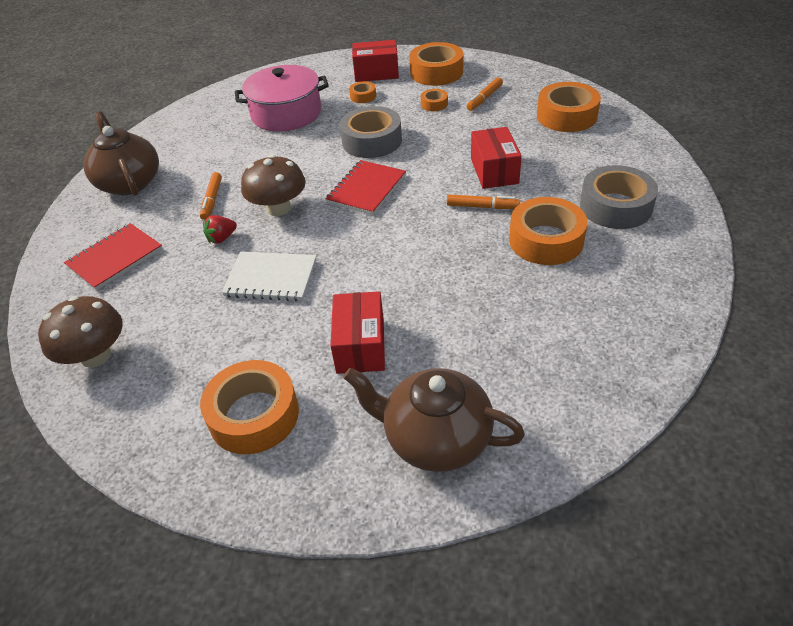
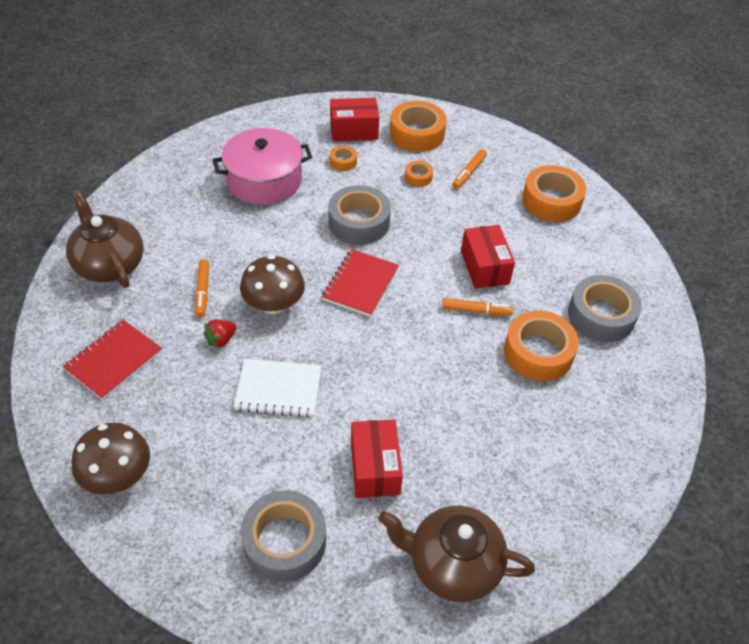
camera: 10 degrees left, 5 degrees up
(254, 415) = (284, 541): orange tape -> grey tape

